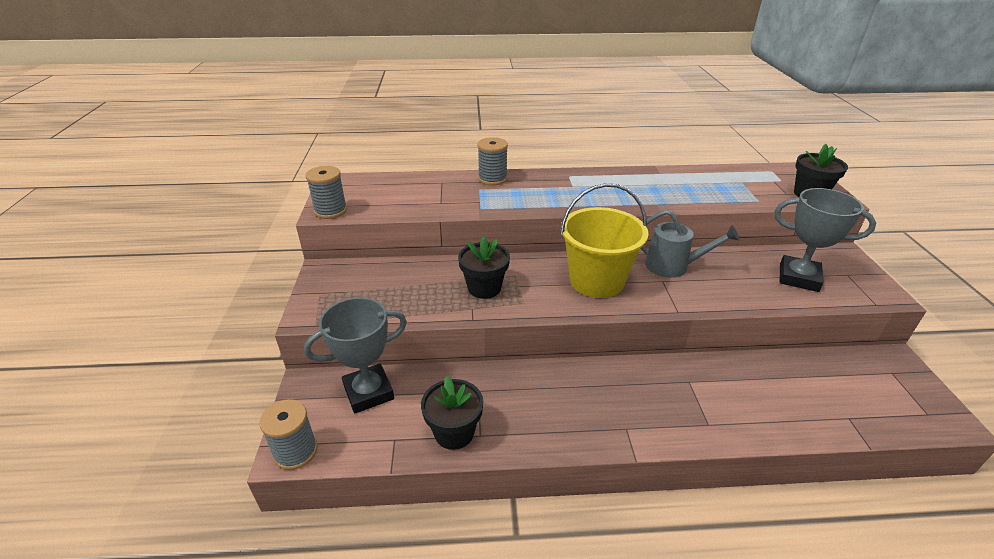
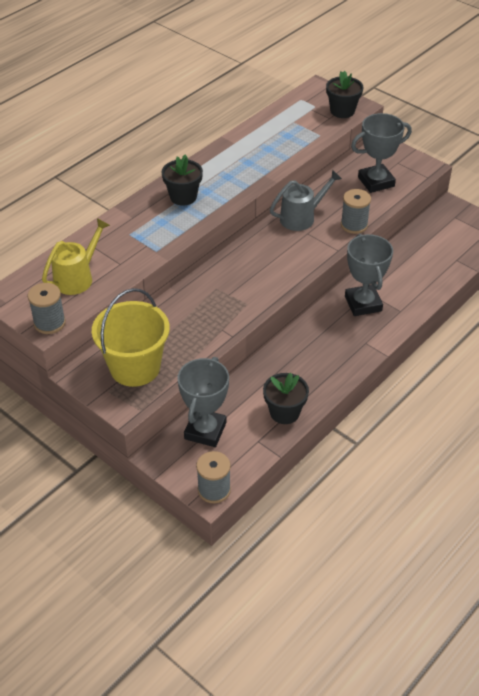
camera: 45 degrees left, 10 degrees up
(398, 195) = (77, 277): none -> yellow watering can
(484, 288) = (210, 311): black flower pot -> black flower pot (183, 197)
(492, 179) = (125, 218): grey spool -> grey spool (354, 225)
(596, 281) = (270, 259): yellow bucket -> yellow bucket (135, 367)
(669, 388) = (363, 304): none -> grey trophy

